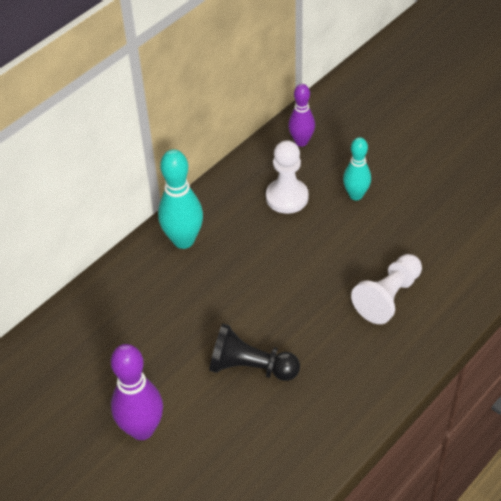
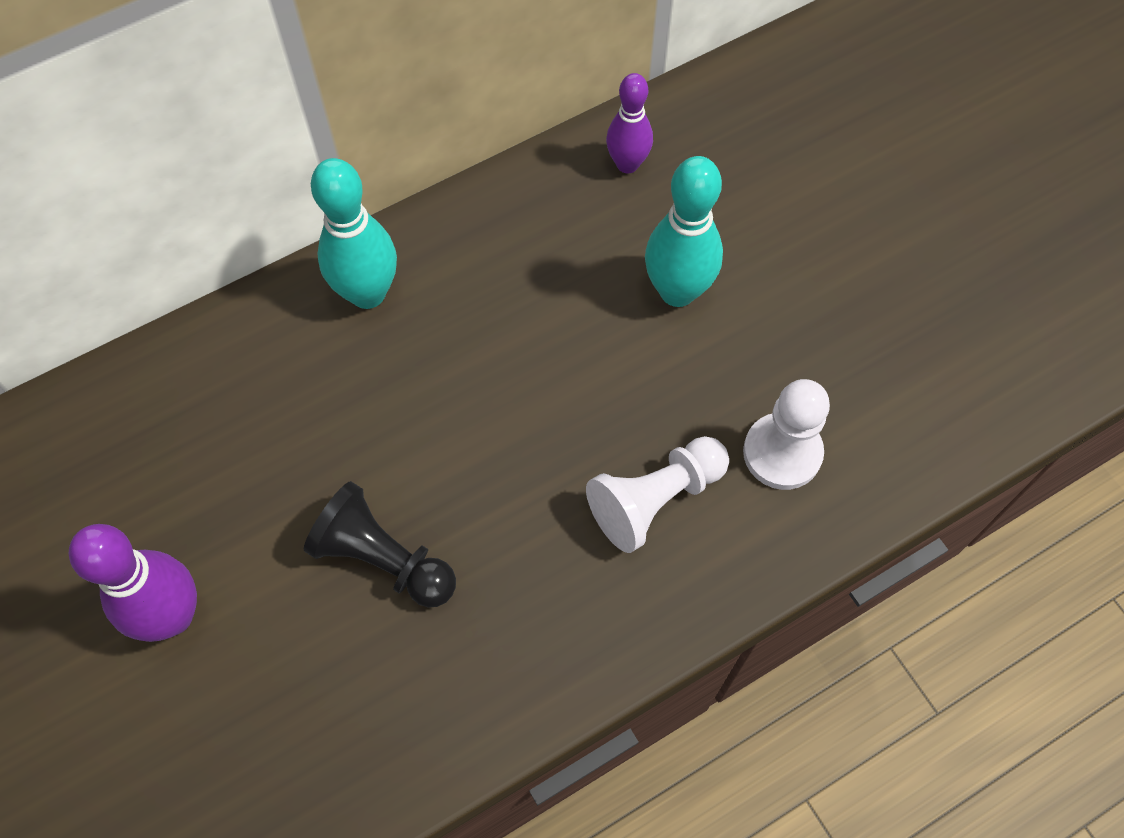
camera: 15 degrees right, 15 degrees up
(287, 197) = (563, 262): white pawn -> white pawn (782, 453)
(356, 195) = (677, 291): turquoise bowling pin -> turquoise bowling pin, size x1.54

